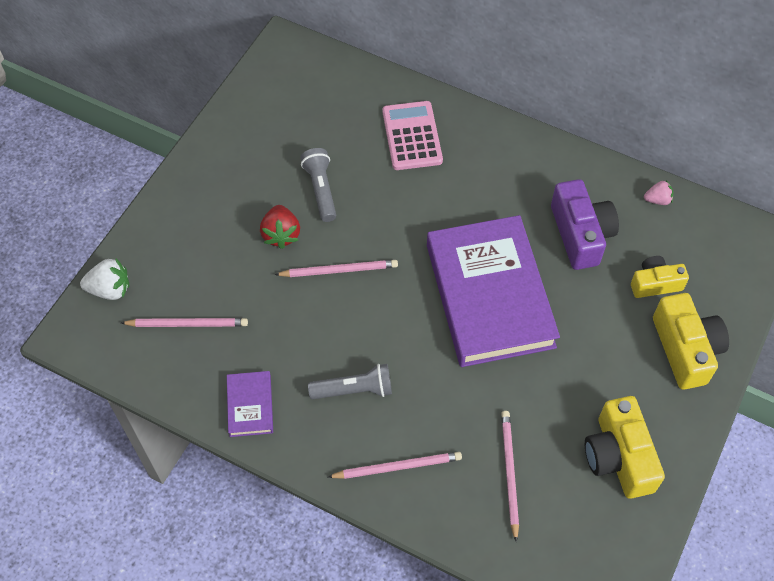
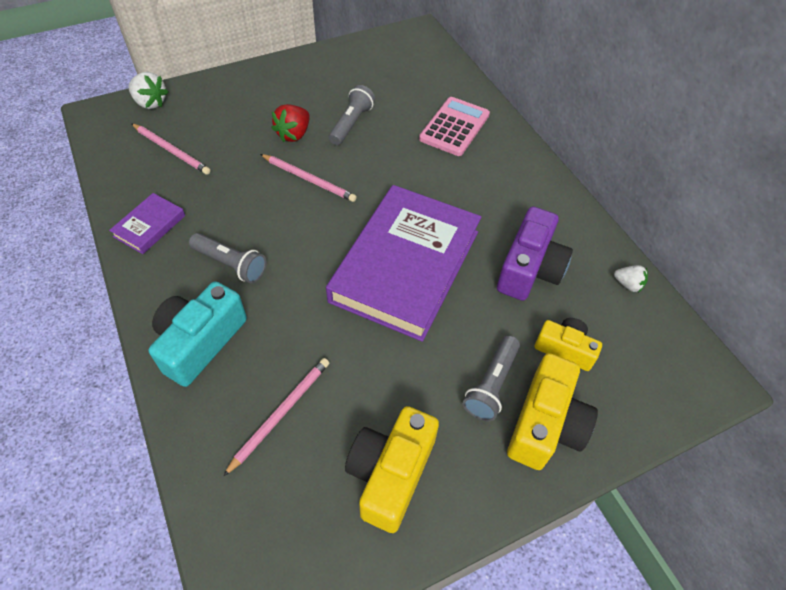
camera: 35 degrees right, 5 degrees down
(397, 467) = (200, 342): pink pencil -> turquoise camera
(629, 346) = (491, 385): none -> grey flashlight
(657, 200) = (628, 284): pink strawberry -> white strawberry

